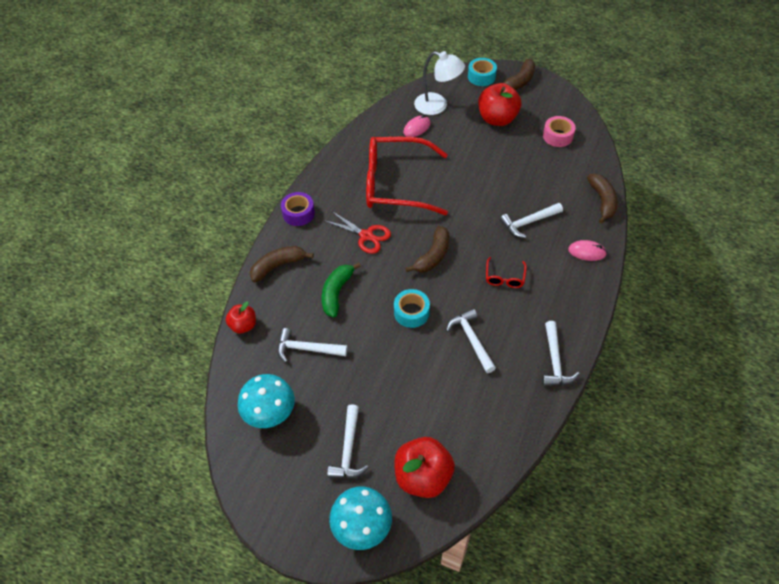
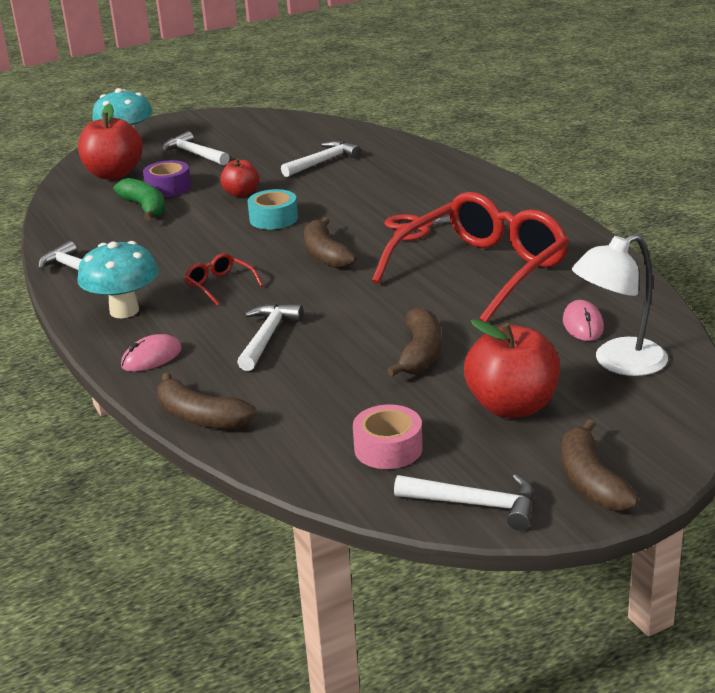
camera: 130 degrees right, 25 degrees down
(243, 325) = (399, 143): red apple -> red apple (241, 193)
(270, 414) = (284, 135): turquoise mushroom -> turquoise mushroom (124, 311)
(278, 266) = (451, 172): brown banana -> brown banana (420, 353)
(298, 213) = (518, 200): purple tape -> purple tape (168, 187)
(336, 293) = (365, 190): green banana -> green banana (145, 208)
(471, 339) = (185, 237): white hammer -> white hammer (475, 504)
(481, 76) = (655, 442): turquoise tape -> none

